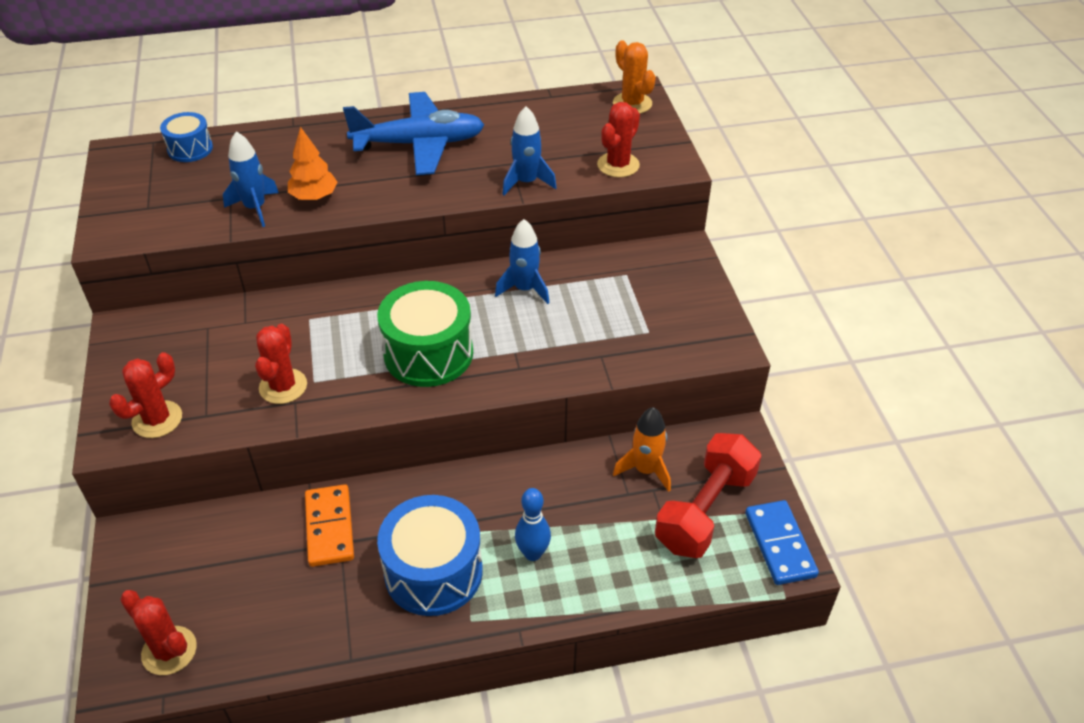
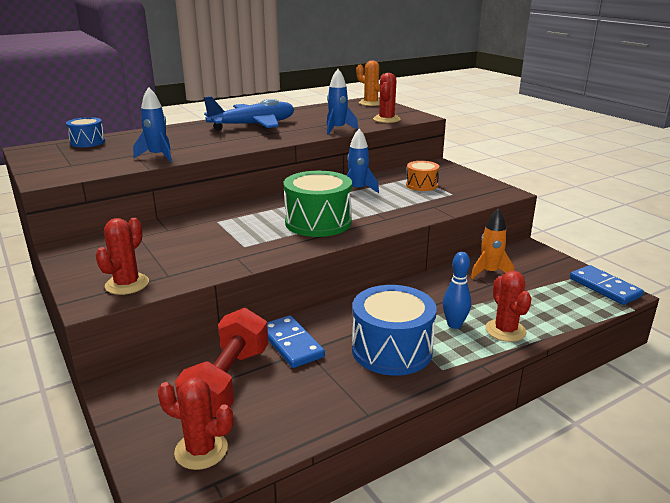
camera: 20 degrees left, 20 degrees down
(283, 386) = (222, 252): red cactus -> red cactus (505, 330)
(314, 197) = (198, 148): orange tree -> none
(330, 527) = (291, 344): orange domino -> blue domino
(620, 298) = (421, 185): none -> orange drum
(705, 510) = (544, 282): red dumbbell -> red dumbbell (227, 383)

